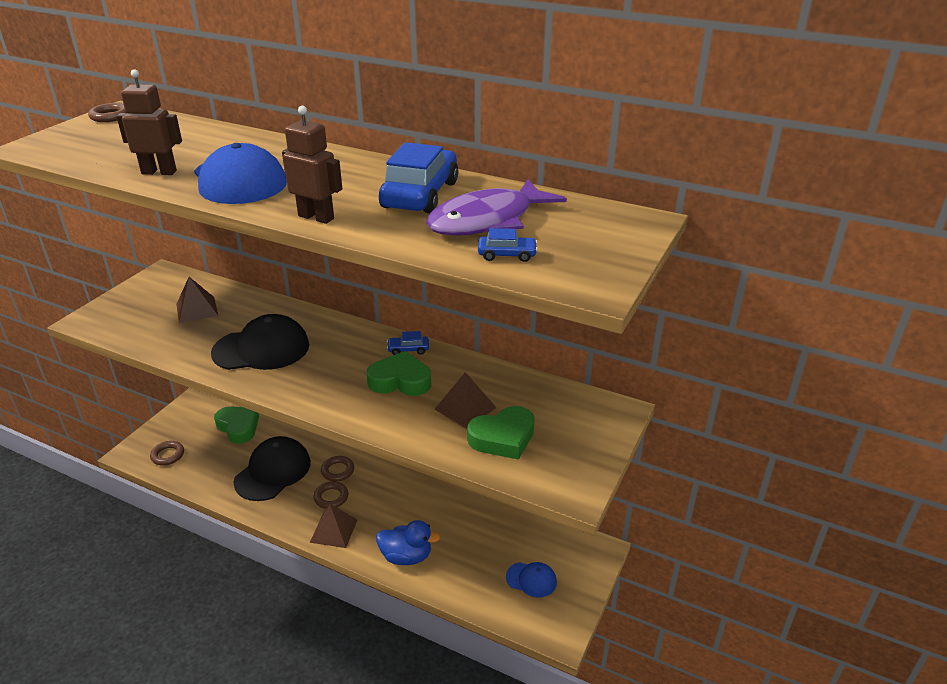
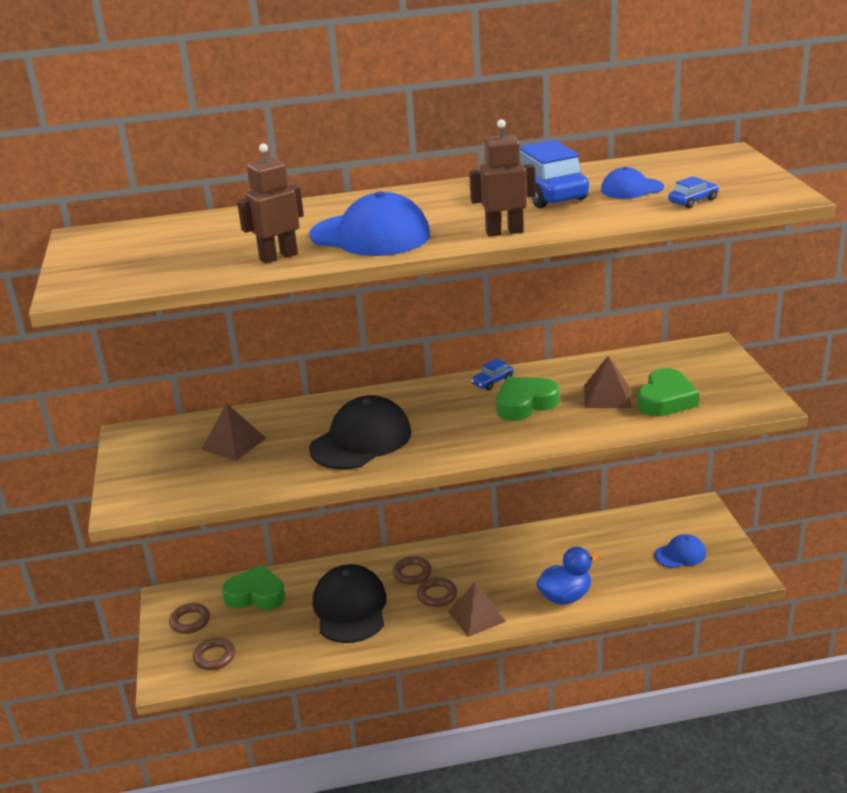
camera: 35 degrees left, 5 degrees down
(110, 116) = (88, 242): brown ring -> brown ring (190, 621)
(487, 220) = (631, 189): purple fish -> blue cap

